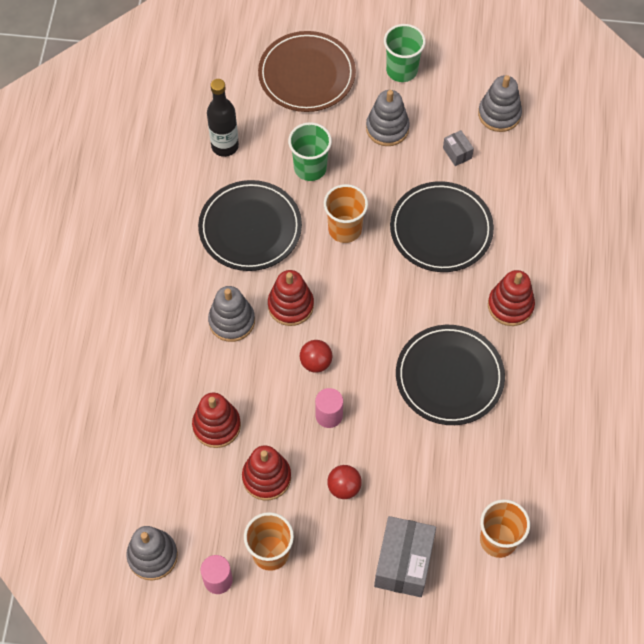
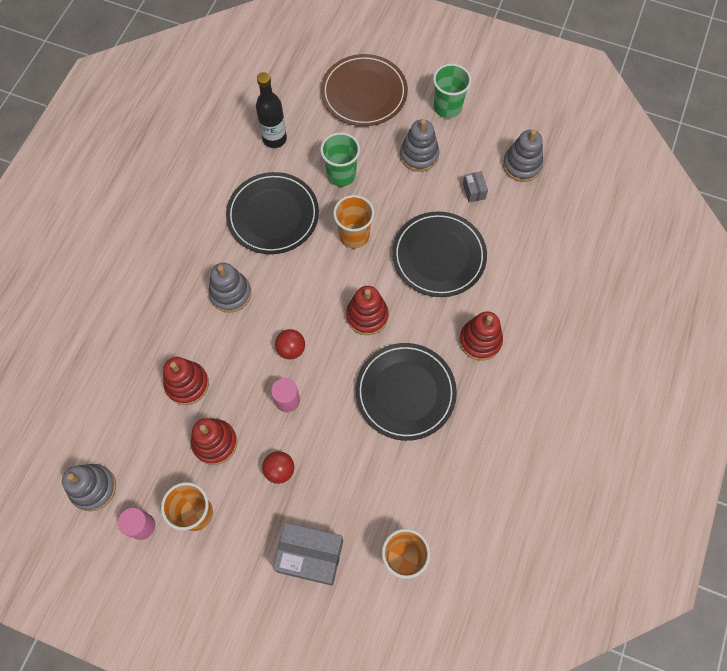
camera: 15 degrees right, 5 degrees up
(290, 305) = (285, 292): red stacking toy -> red stacking toy (367, 316)
(403, 563) = (310, 556): grey box -> grey box turned 75 degrees clockwise

